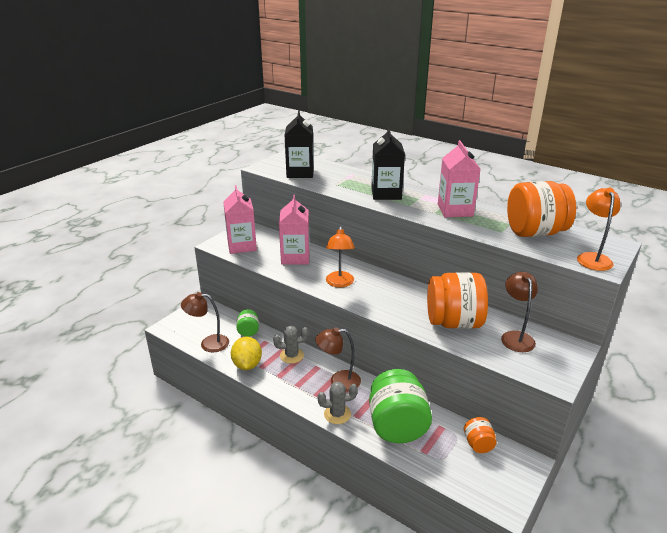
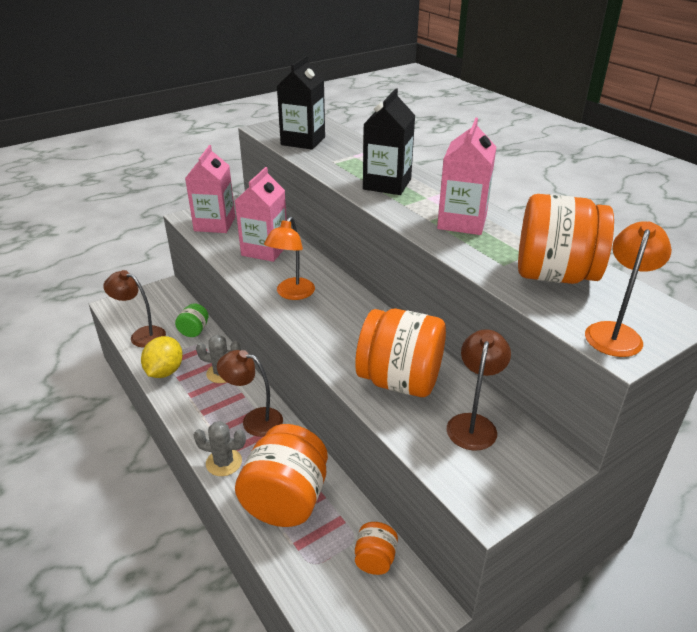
camera: 20 degrees right, 5 degrees up
(397, 426) = (286, 500): green jar -> orange jar

